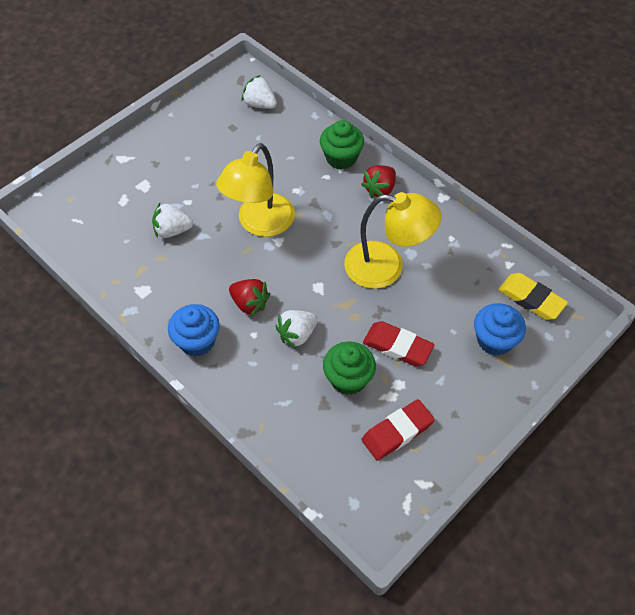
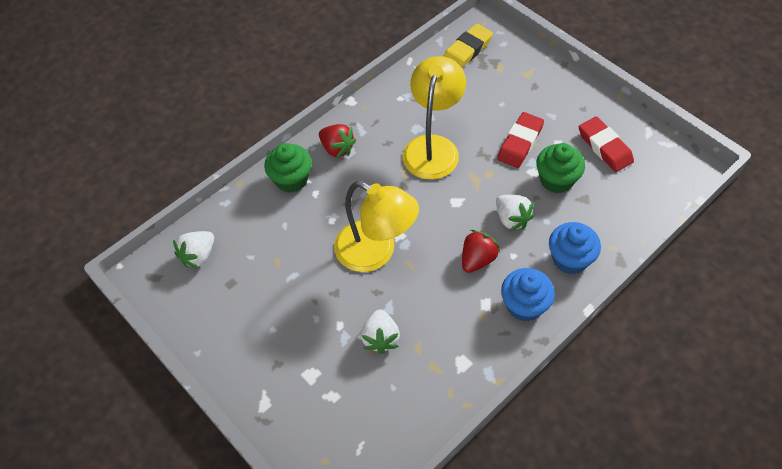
camera: 85 degrees left, 0 degrees up
(494, 340) = (510, 77): blue cupcake -> blue cupcake (570, 259)

